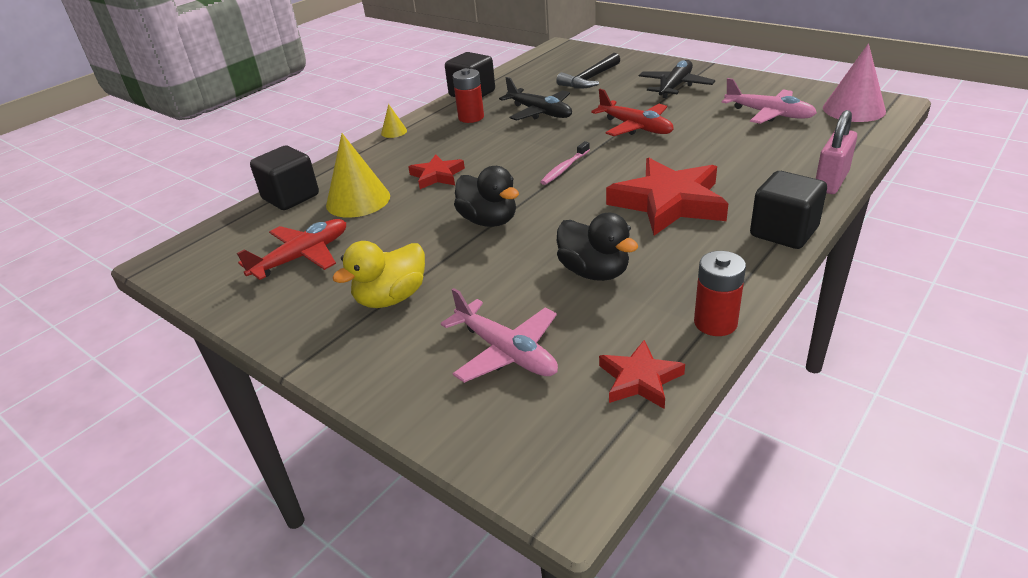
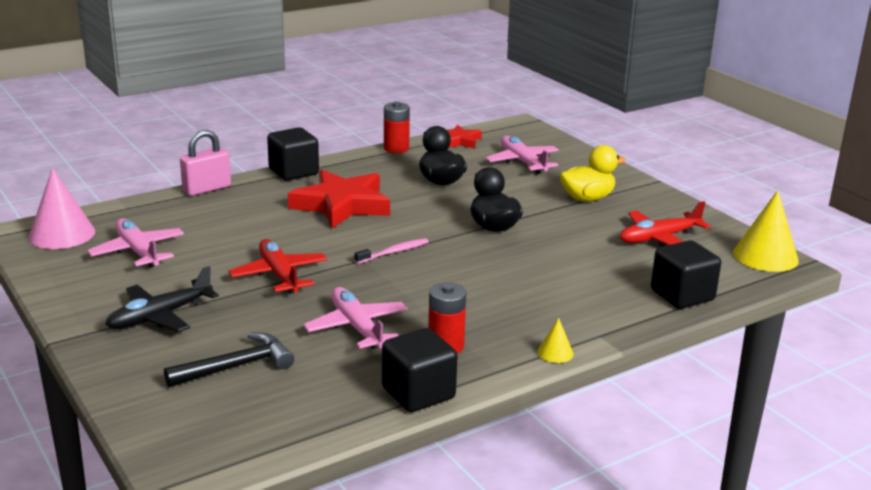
camera: 165 degrees left, 10 degrees down
(358, 200) = (608, 273): yellow cone -> yellow cone (765, 256)
(437, 176) = (521, 278): red star -> none
(539, 112) = (357, 327): black plane -> pink plane

